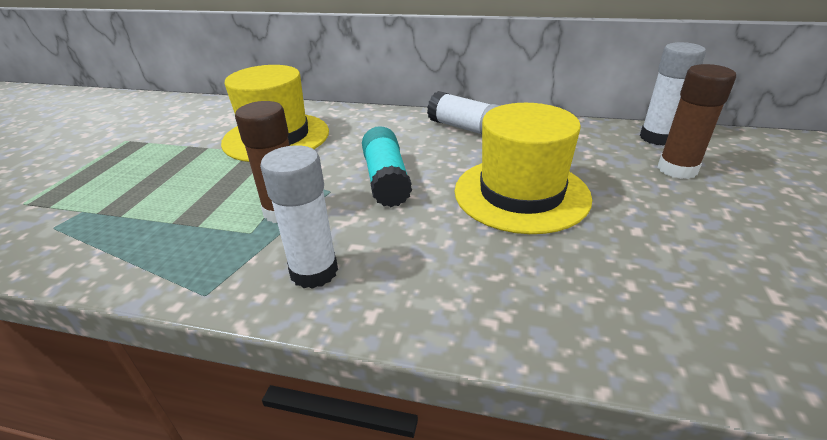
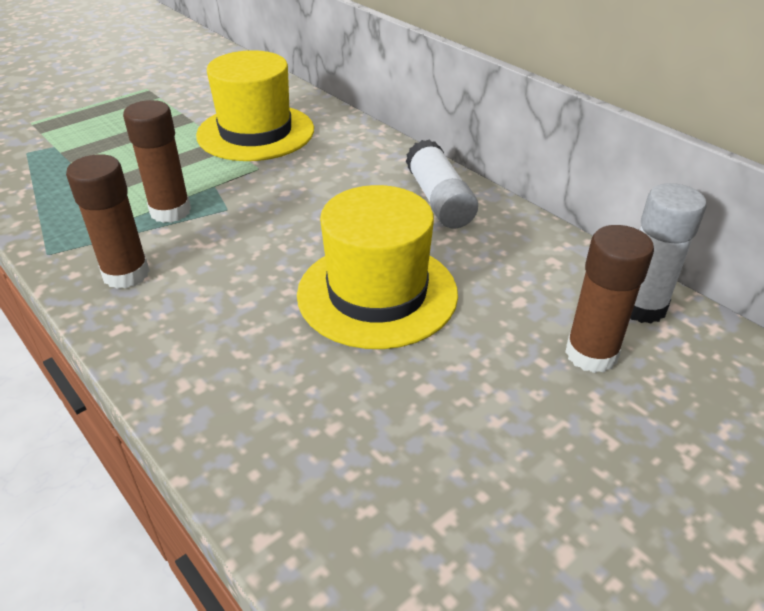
camera: 35 degrees right, 5 degrees up
(314, 271) = (126, 274): white glue stick -> brown glue stick
(386, 180) = (283, 219): turquoise glue stick -> none

